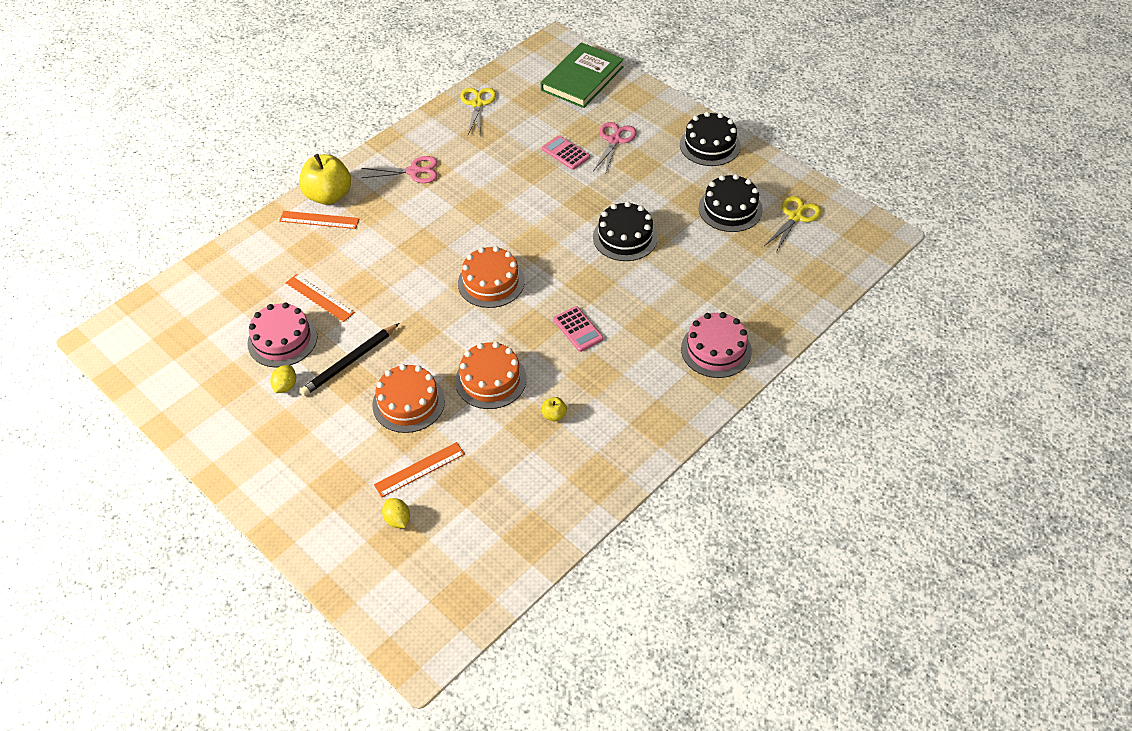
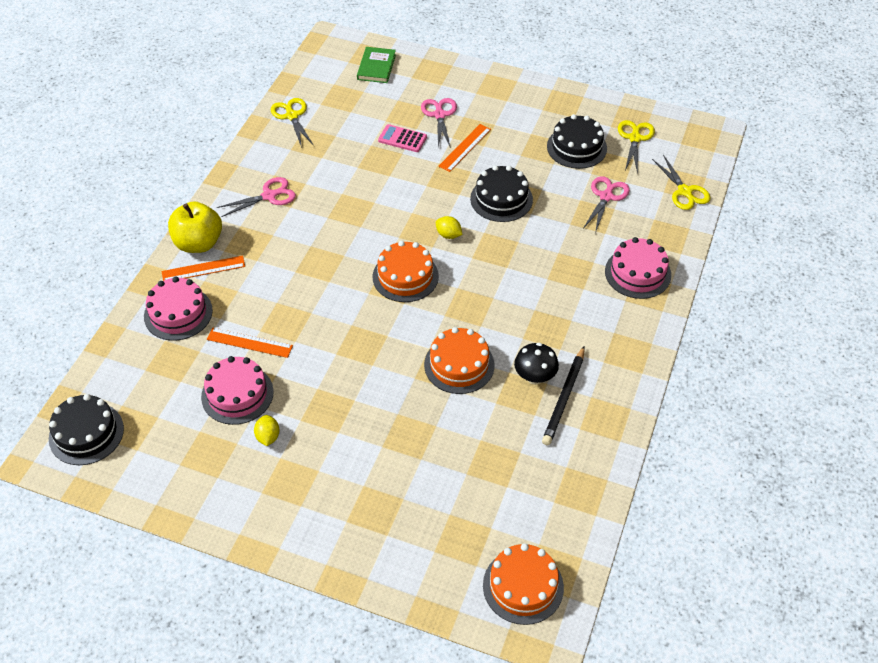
camera: 25 degrees left, 0 degrees up
(275, 252) = (178, 313): none -> pink cake
(350, 362) = (317, 393): black pencil -> black pencil (564, 398)
(397, 520) = (452, 521): yellow lemon -> yellow lemon (448, 235)
(408, 403) = (396, 411): orange cake -> orange cake (523, 586)
(419, 469) = (444, 468): orange ruler -> orange ruler (465, 148)
(554, 415) = (535, 377): yellow apple -> black mushroom
(578, 329) = (509, 294): pink calculator -> none
(582, 79) = (376, 67): green book -> green book, size x0.61
(710, 145) = (526, 96): black cake -> black cake (86, 433)
(730, 265) = (606, 196): none -> pink scissors
(814, 285) = (685, 192): none -> yellow scissors

